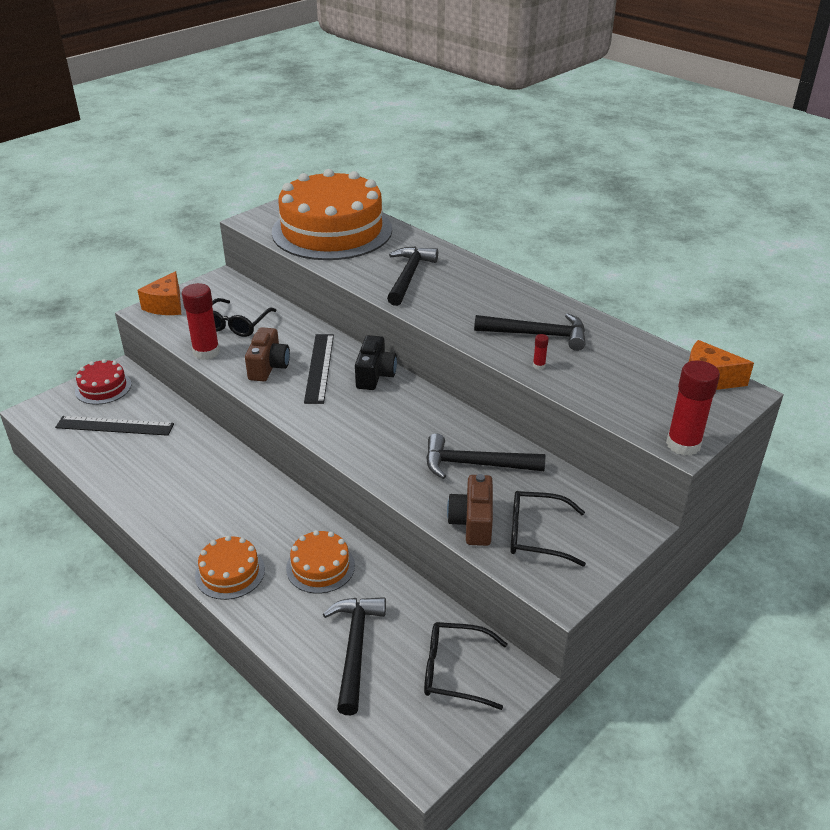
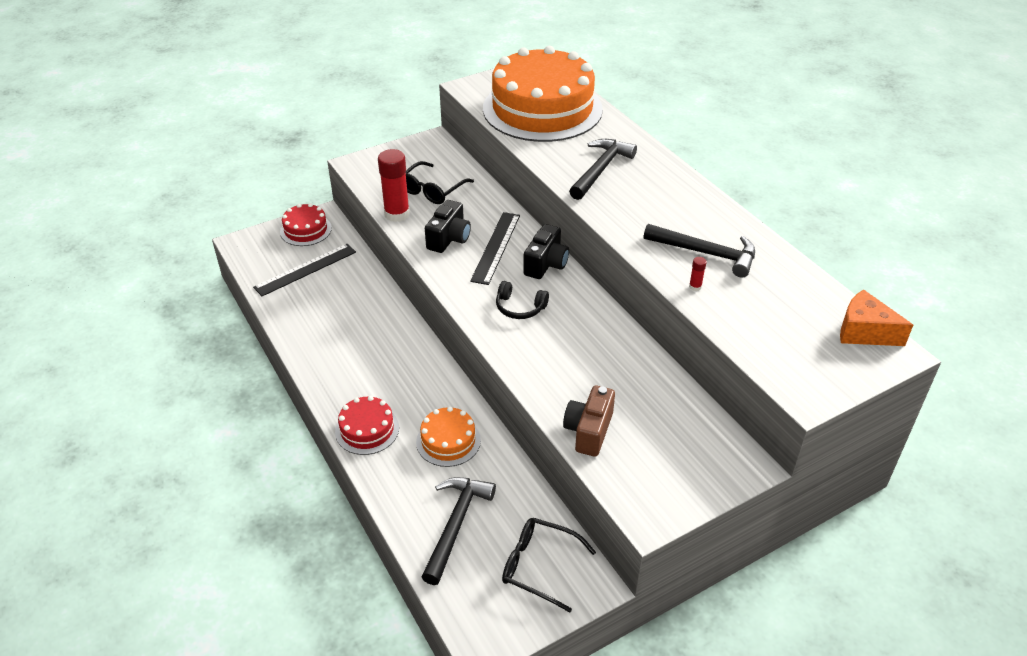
camera: 15 degrees right, 5 degrees up
(114, 426) = (306, 269): black ruler -> black ruler turned 60 degrees counterclockwise
(166, 305) = (375, 160): orange cheese -> none
(230, 572) = (367, 429): orange cake -> red cake
(268, 367) = (449, 238): brown camera -> black camera
(363, 419) = (520, 307): none -> black headphones
(475, 464) = (611, 373): black hammer -> none
(537, 535) = (646, 456): black glasses -> none
(683, 444) = (810, 397): red glue stick -> none

